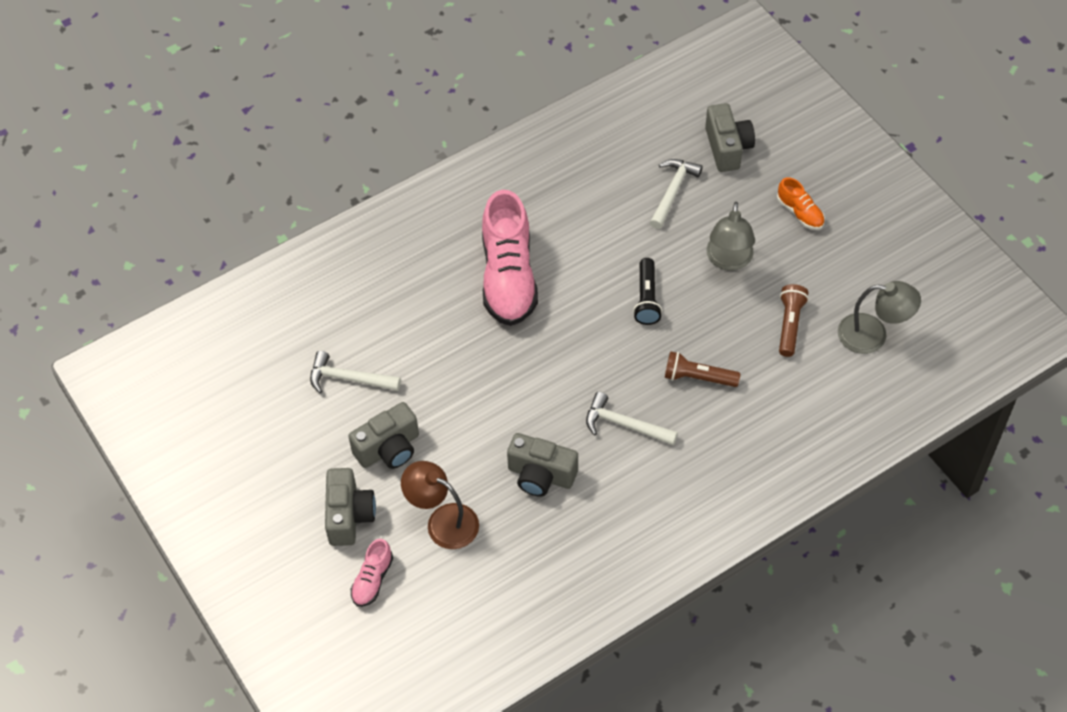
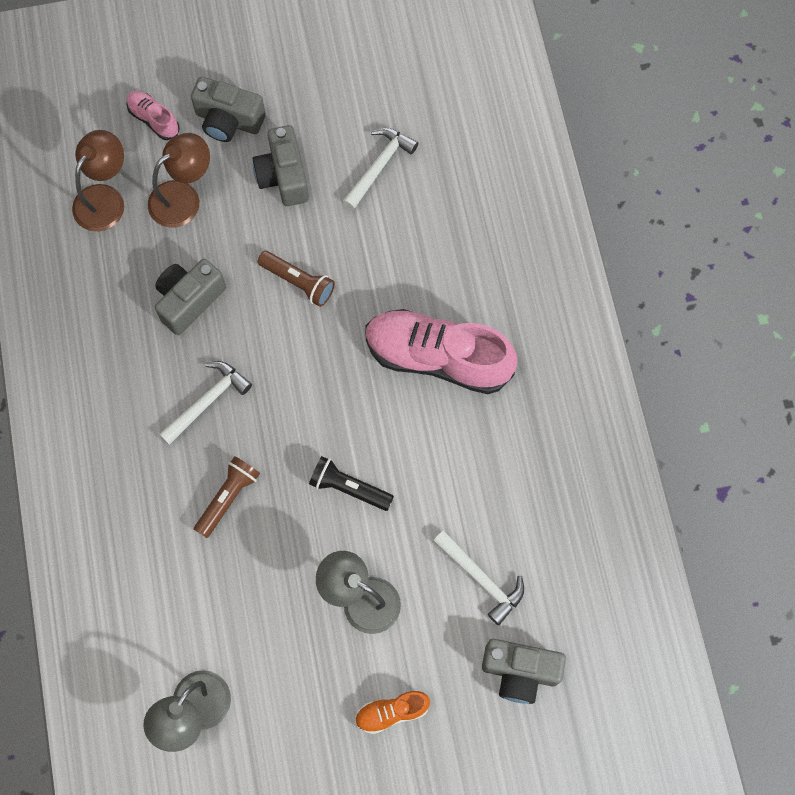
camera: 110 degrees right, 15 degrees up
(471, 587) = (105, 198): none -> brown lamp
(790, 325) = (248, 626): brown flashlight -> brown flashlight (298, 282)

